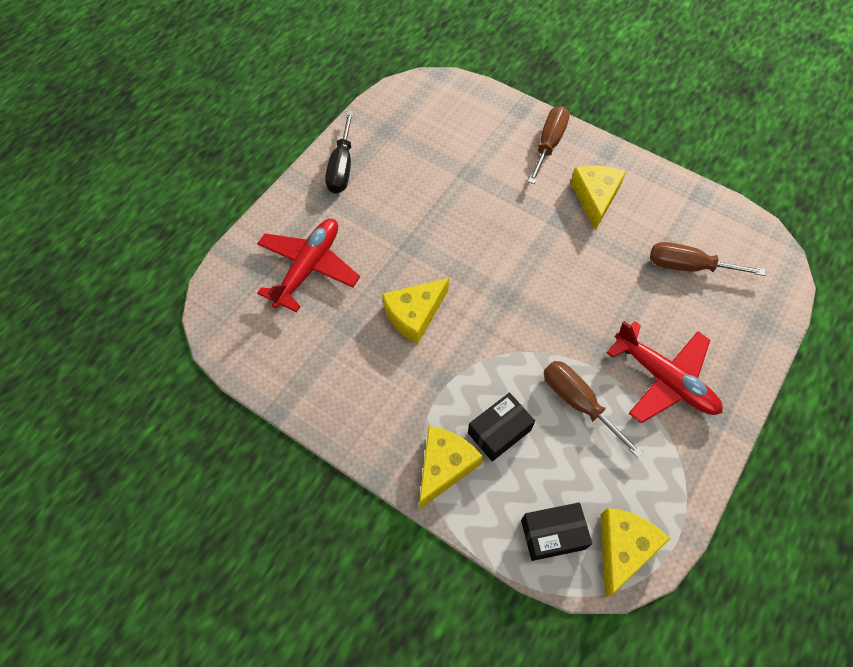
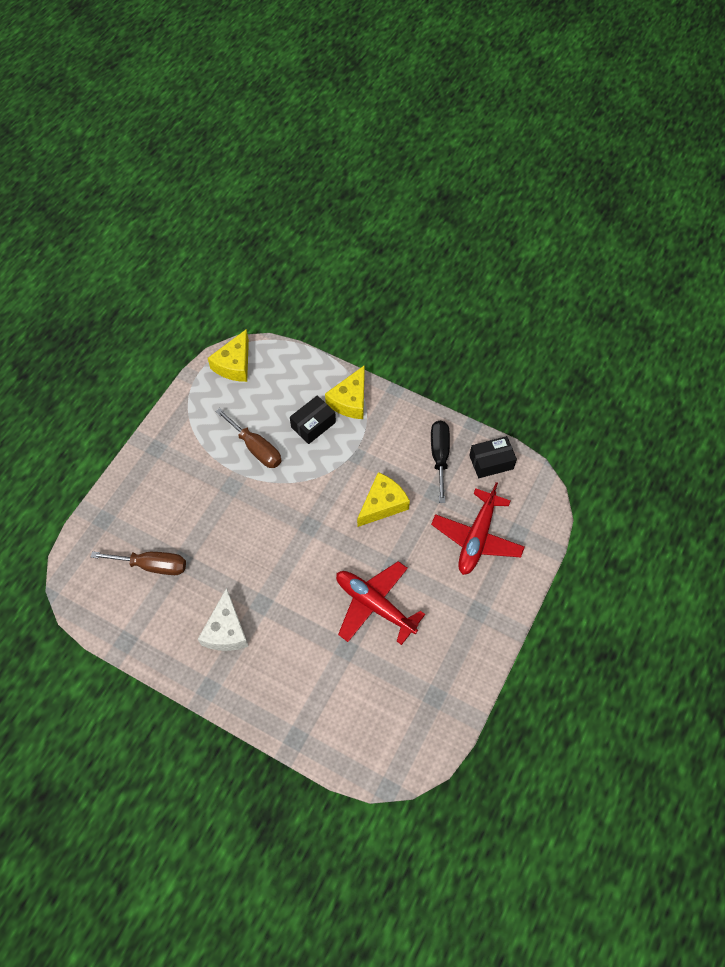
camera: 175 degrees right, 0 degrees up
(342, 167) = (470, 645): black screwdriver -> black screwdriver (439, 456)
(549, 144) = (267, 693): brown screwdriver -> none
(553, 534) = (278, 368): black box -> black box (491, 462)
(595, 198) = (226, 630): yellow cheese -> white cheese
(664, 379) = (190, 469): red plane -> red plane (374, 605)

